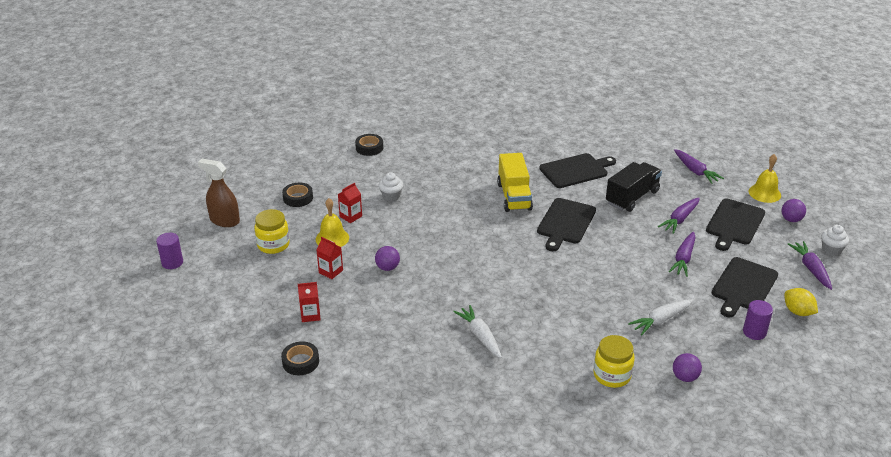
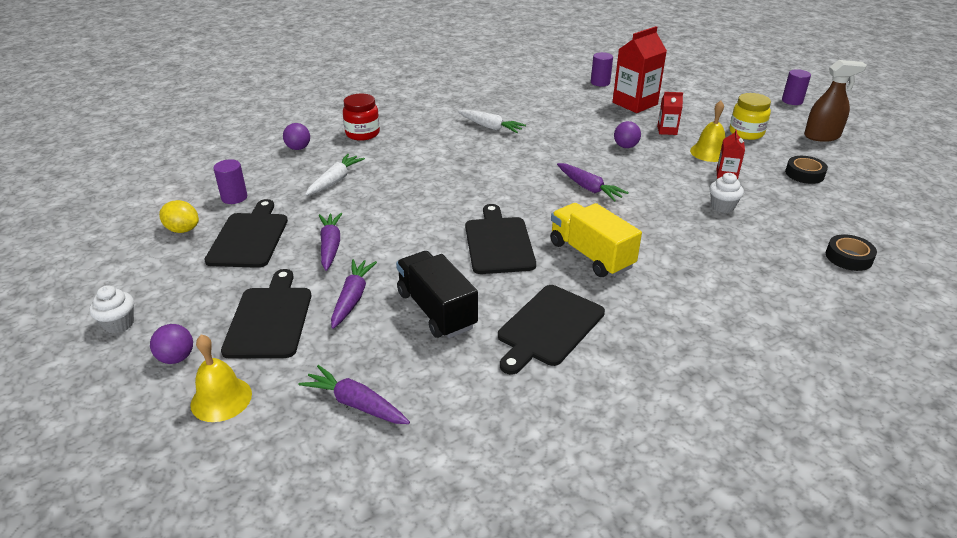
camera: 150 degrees right, 0 degrees up
(300, 362) = (600, 82): black tape -> purple cylinder
(310, 315) = (635, 103): red carton -> red carton, size x1.94
(612, 375) = (362, 133): yellow jar -> red jar
(632, 197) = (436, 310): black truck -> black truck turned 135 degrees clockwise
(811, 269) = (157, 286): purple carrot -> purple carrot (589, 188)

